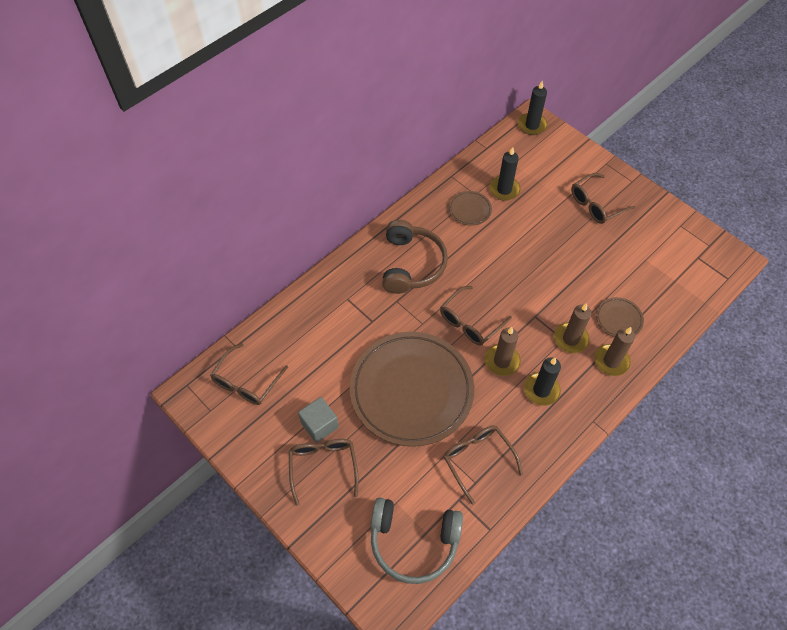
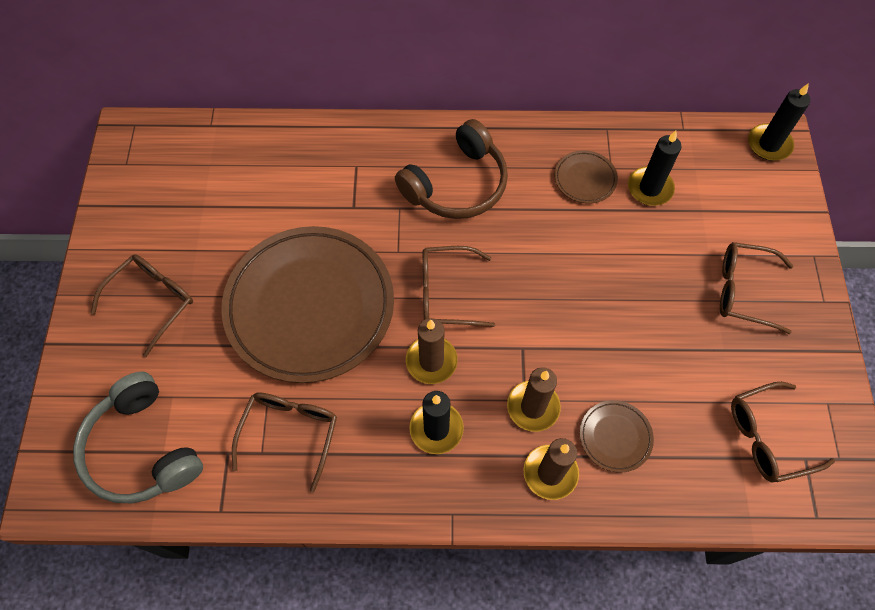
camera: 45 degrees right, 5 degrees up
(246, 382) = (181, 165): brown glasses -> brown glasses (767, 437)
(319, 425) = (194, 261): grey cube -> none

